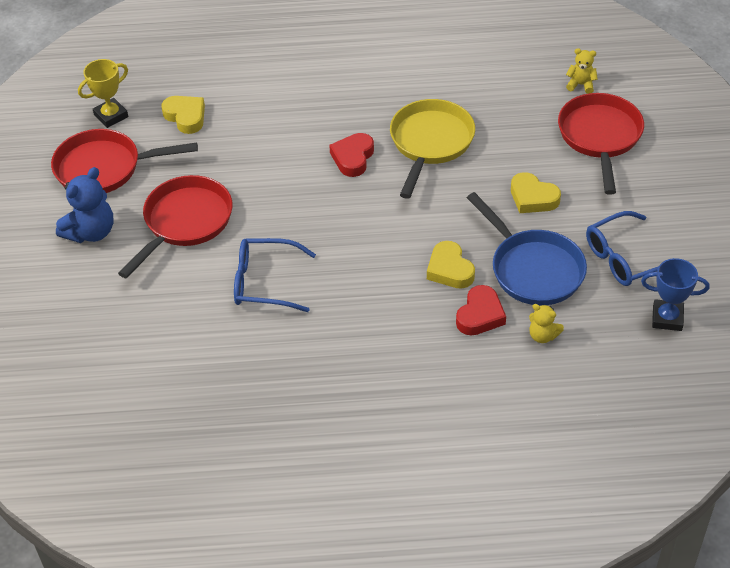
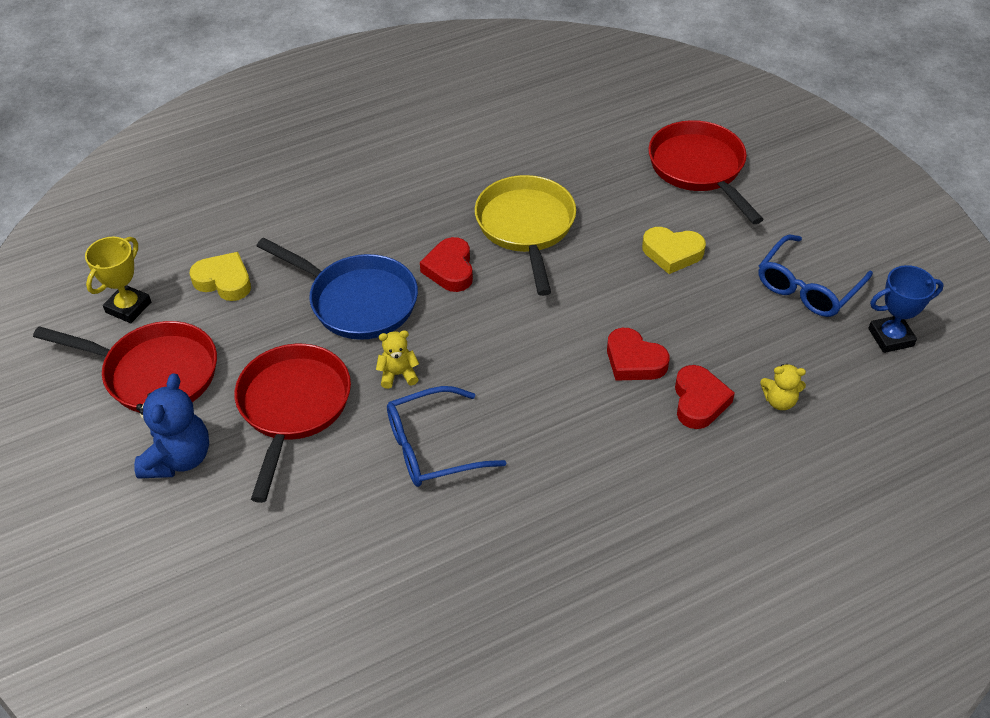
camera: 25 degrees left, 0 degrees up
(105, 168) = (154, 373): red pan -> red pan turned 135 degrees counterclockwise
(449, 269) = (634, 361): yellow heart -> red heart
(533, 269) = (721, 330): blue pan -> blue pan (357, 301)
(581, 85) = (645, 121): yellow teddy bear -> yellow teddy bear (398, 374)

